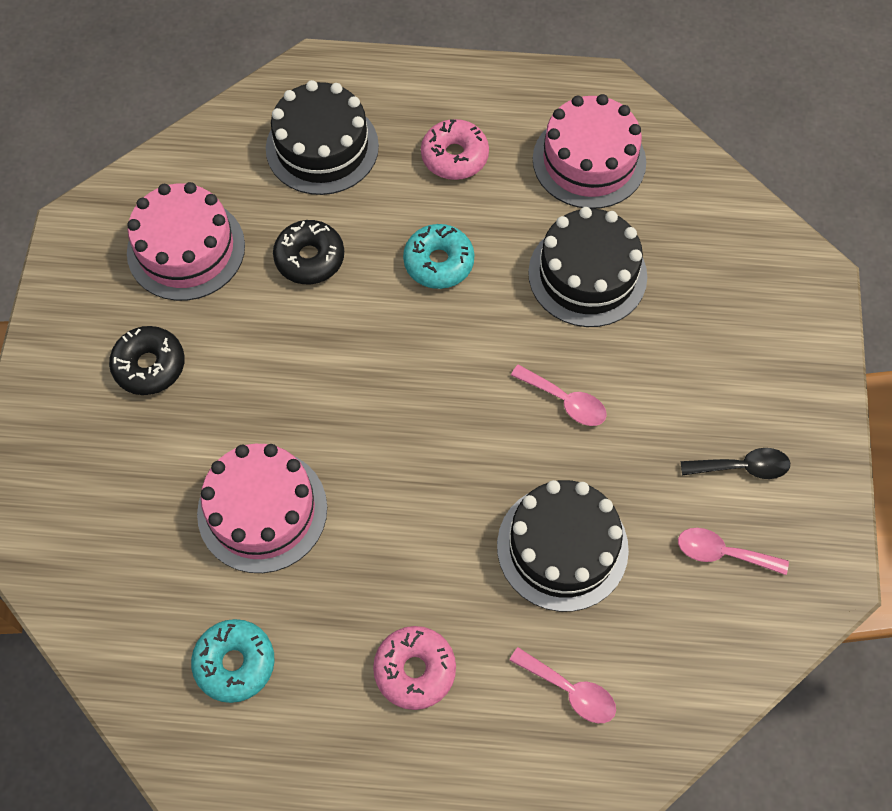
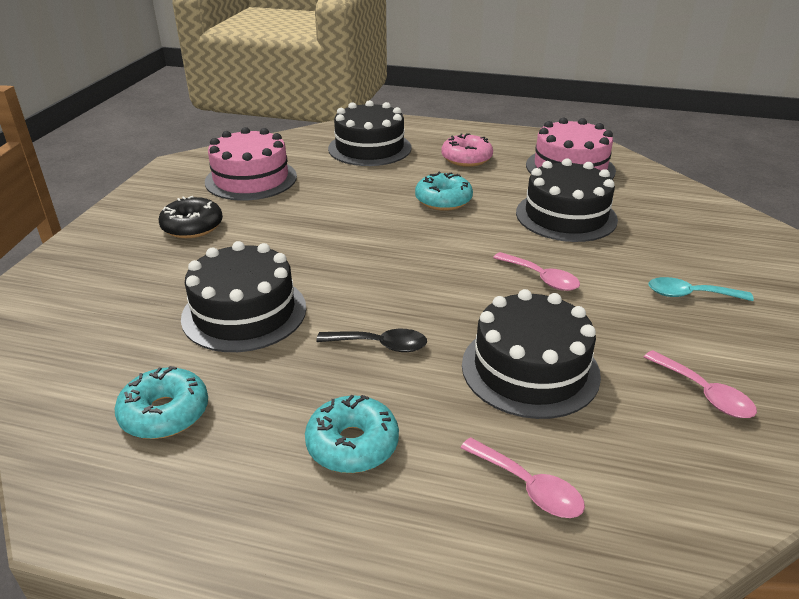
camera: 10 degrees right, 30 degrees down
(262, 510) = (244, 312): pink cake -> black cake
(309, 258) = (342, 190): black donut -> none
(415, 670) = (352, 444): pink donut -> turquoise donut
(719, 406) = (689, 295): none -> turquoise spoon
(722, 553) = (704, 393): pink spoon -> pink spoon turned 150 degrees counterclockwise
(742, 467) = (718, 335): black spoon -> black spoon (380, 345)

